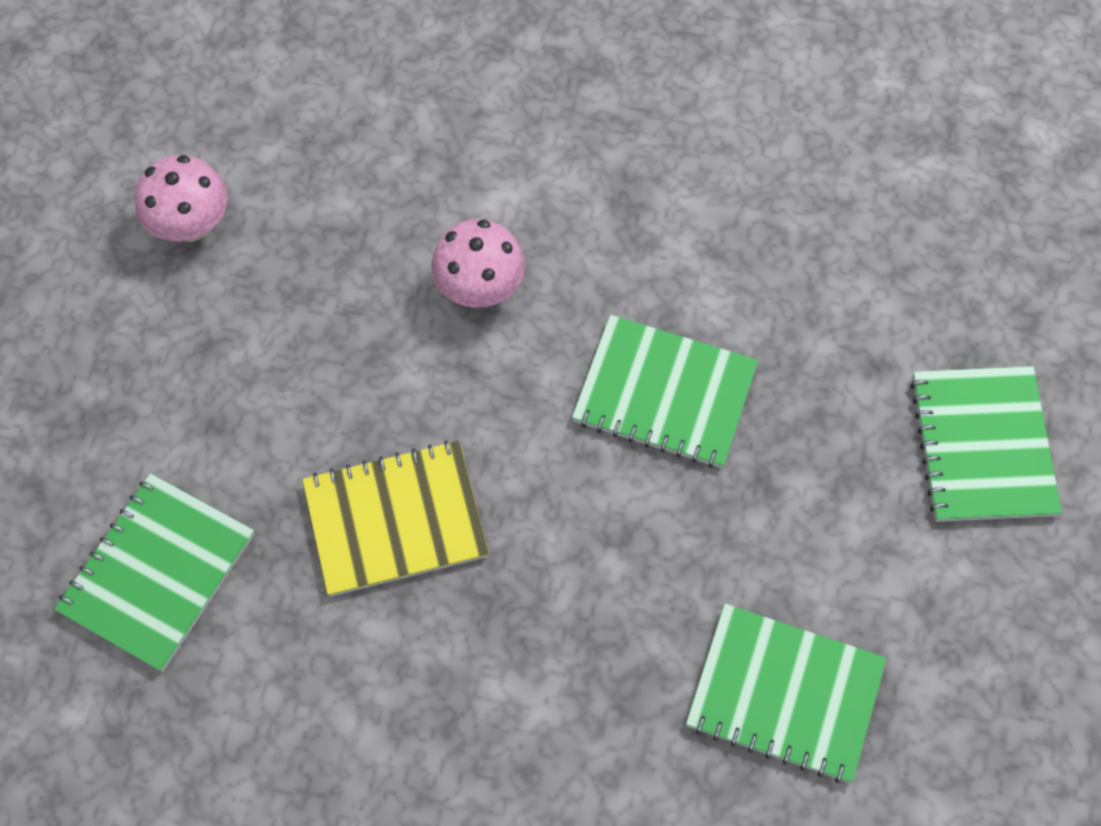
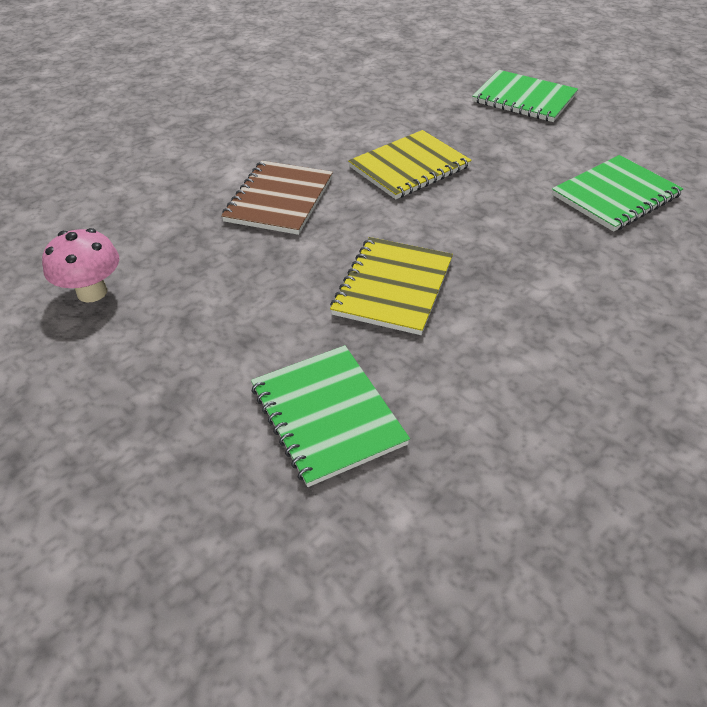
camera: 55 degrees left, 20 degrees down
(480, 288) = (279, 200): pink mushroom -> brown notebook
(664, 394) = (409, 167): green notebook -> yellow notebook

